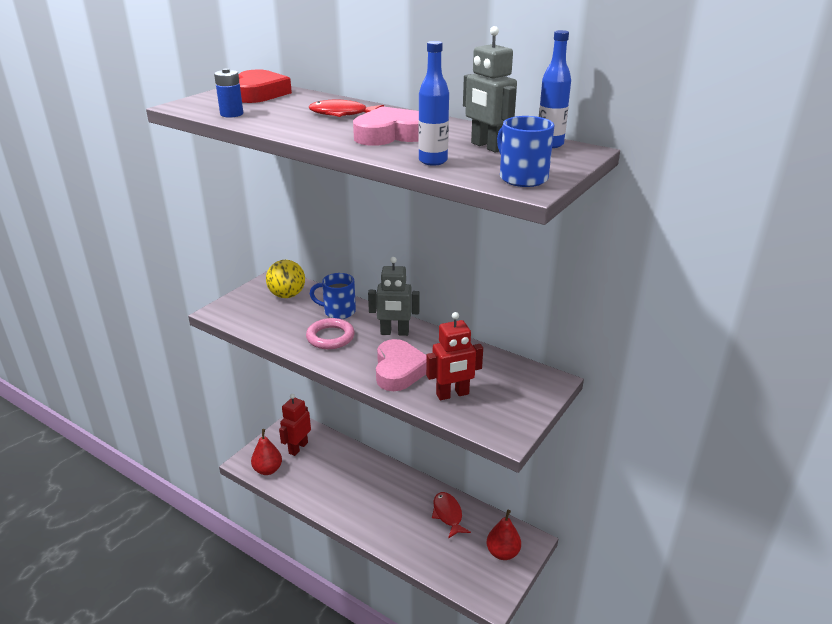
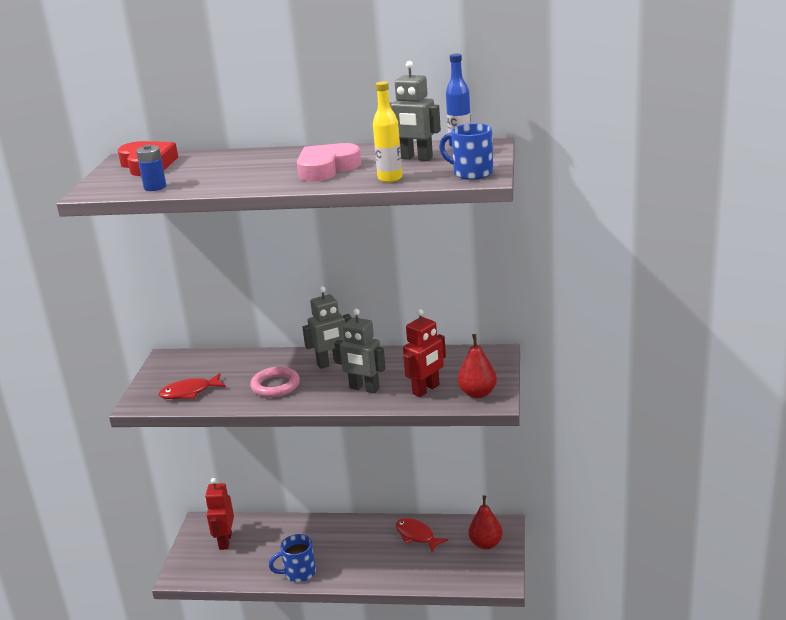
camera: 25 degrees left, 5 degrees down
(268, 470) = (209, 571): red pear -> red pear (477, 393)
(287, 295) = (195, 367): yellow ball -> none
(338, 311) = (261, 364): blue mug -> blue mug (299, 573)
(342, 114) = (257, 163): red fish -> red fish (189, 392)
(399, 370) = (364, 388): pink heart -> grey robot
(433, 161) = (390, 179): blue bottle -> yellow bottle

